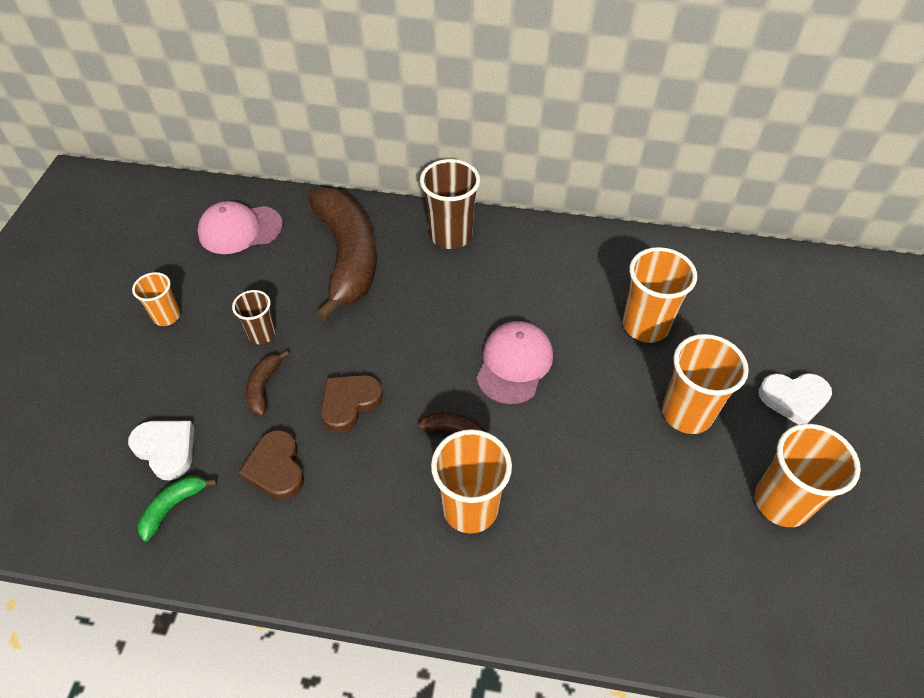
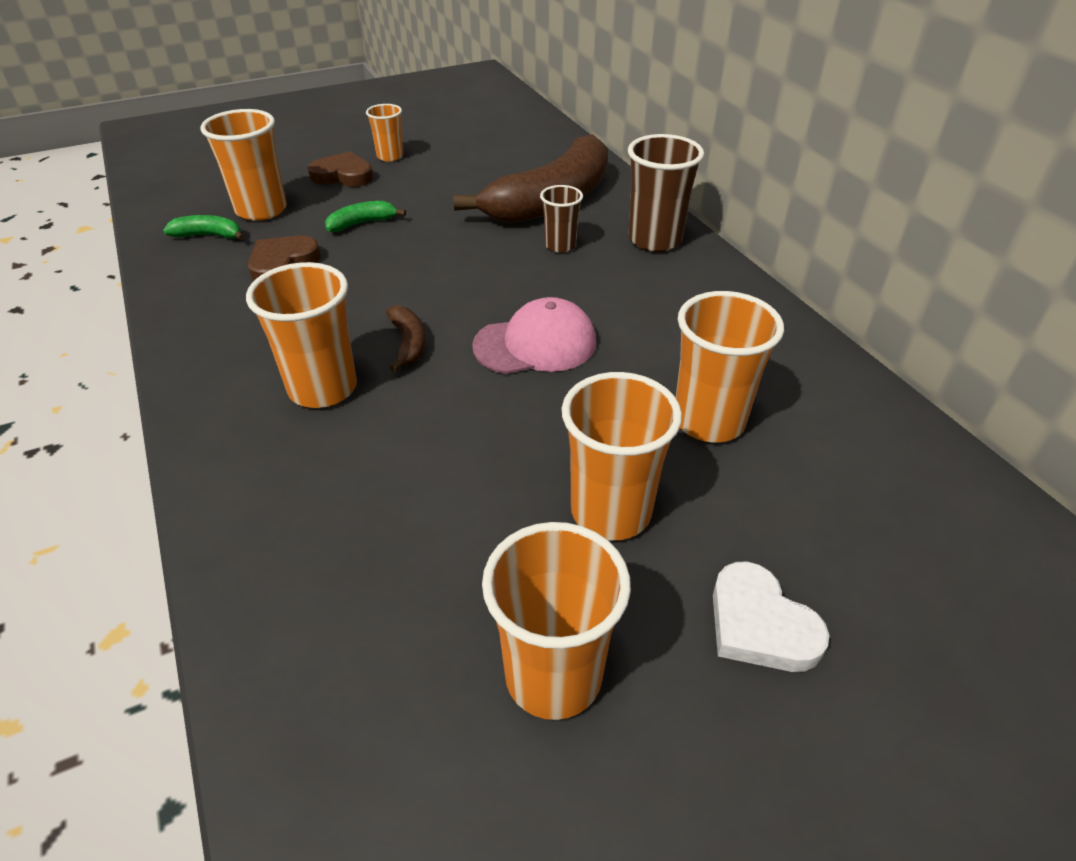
camera: 55 degrees right, 10 degrees down
(166, 449) = (261, 210): white heart -> orange cup
(240, 230) = (516, 145): pink cap -> none
(262, 334) = (416, 199): brown cup -> brown cup (560, 245)
(264, 387) = (362, 223): brown banana -> green banana
(349, 403) = (385, 270): brown heart -> brown heart (343, 175)

